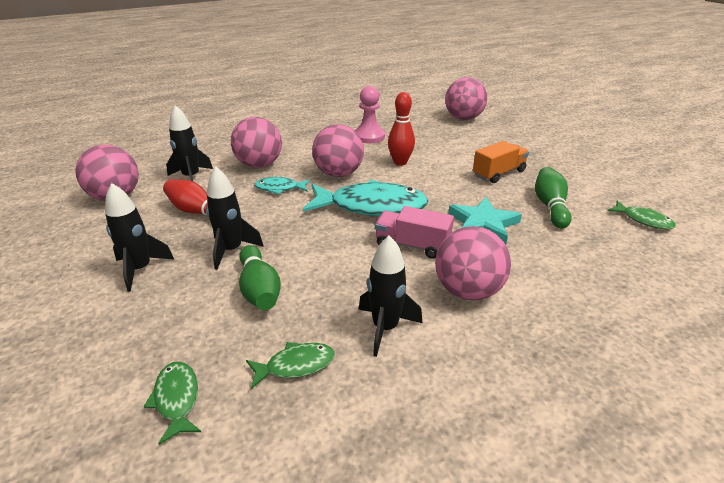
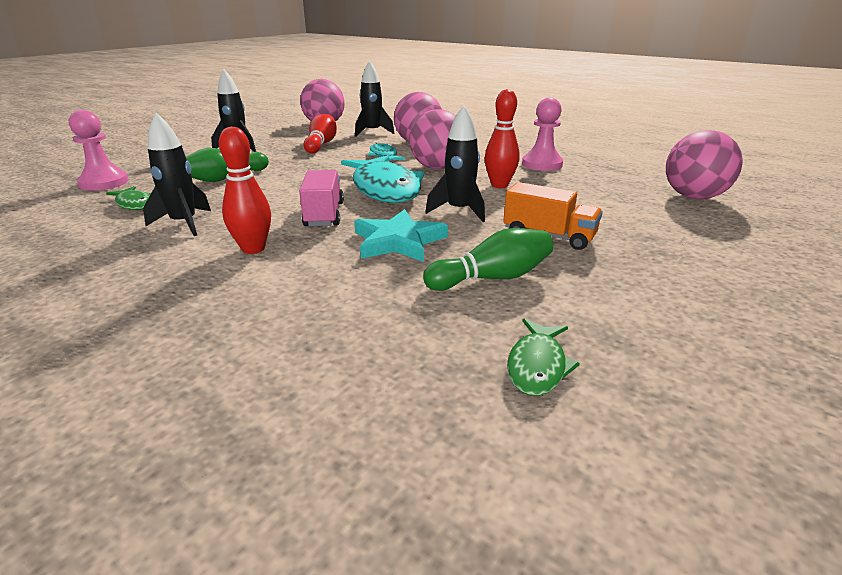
camera: 65 degrees right, 5 degrees down
(177, 399) = (104, 183): green fish -> pink pawn
(231, 250) = (274, 162): black rocket -> black rocket (459, 211)
(468, 291) = (253, 249): pink ball -> red bowling pin

